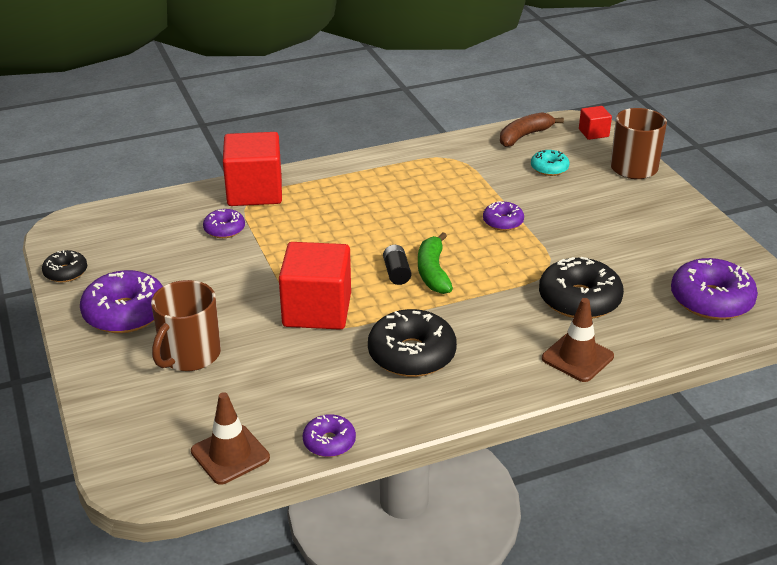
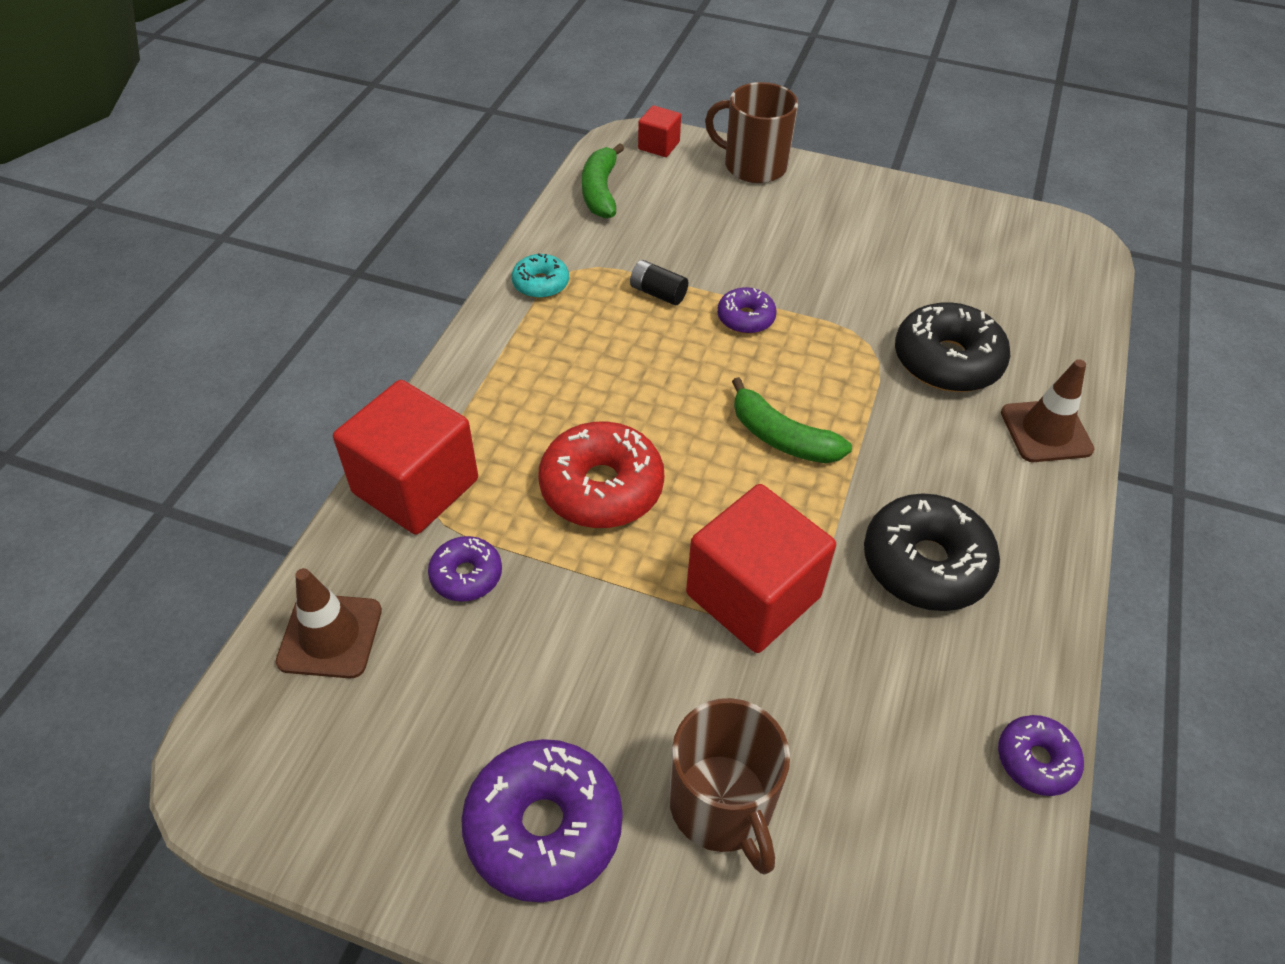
camera: 50 degrees left, 15 degrees up
(65, 272) = (350, 847): black donut -> none
(230, 454) = (985, 894): brown traffic cone -> brown traffic cone (330, 636)
(322, 237) = (601, 487): none -> red donut
(396, 273) = (751, 469): black battery -> black battery (658, 293)
(524, 136) = (600, 191): brown banana -> green banana
(549, 168) = (685, 218): turquoise donut -> turquoise donut (541, 284)
(711, 300) = (1031, 276): purple donut -> none

